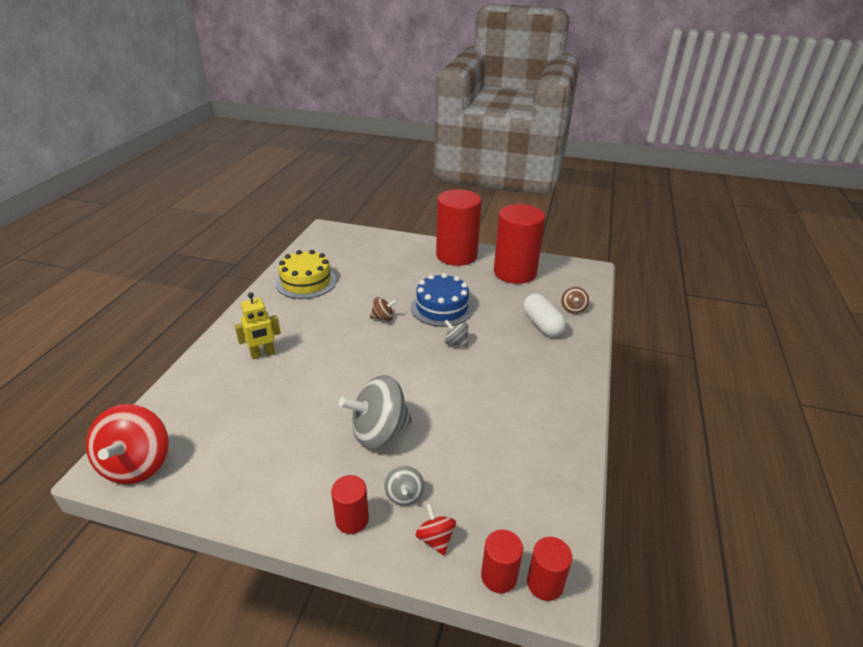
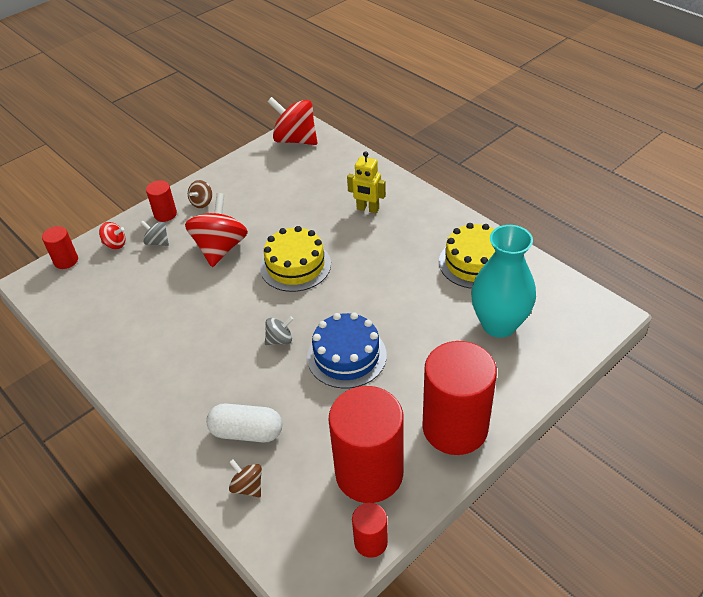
camera: 125 degrees right, 10 degrees up
(263, 354) = (367, 209): yellow robot -> yellow robot turned 75 degrees counterclockwise
(363, 260) = (499, 324): none -> turquoise vase
(369, 368) = (295, 265): none -> yellow cake
(379, 432) = (220, 248): grey spinning top -> red spinning top
(383, 318) = (363, 300): brown spinning top -> brown spinning top (202, 202)
(545, 583) = (40, 278): red cylinder -> red cylinder (371, 542)

